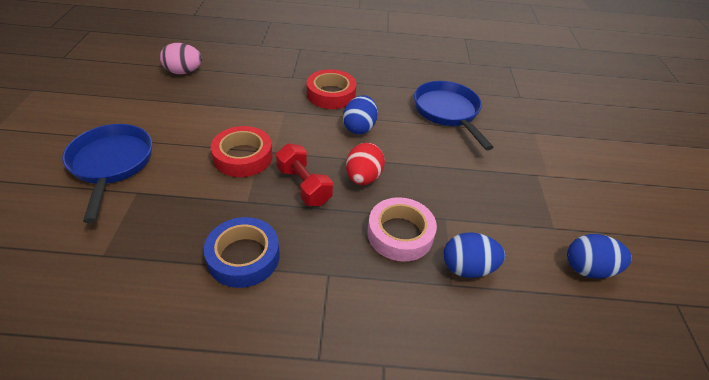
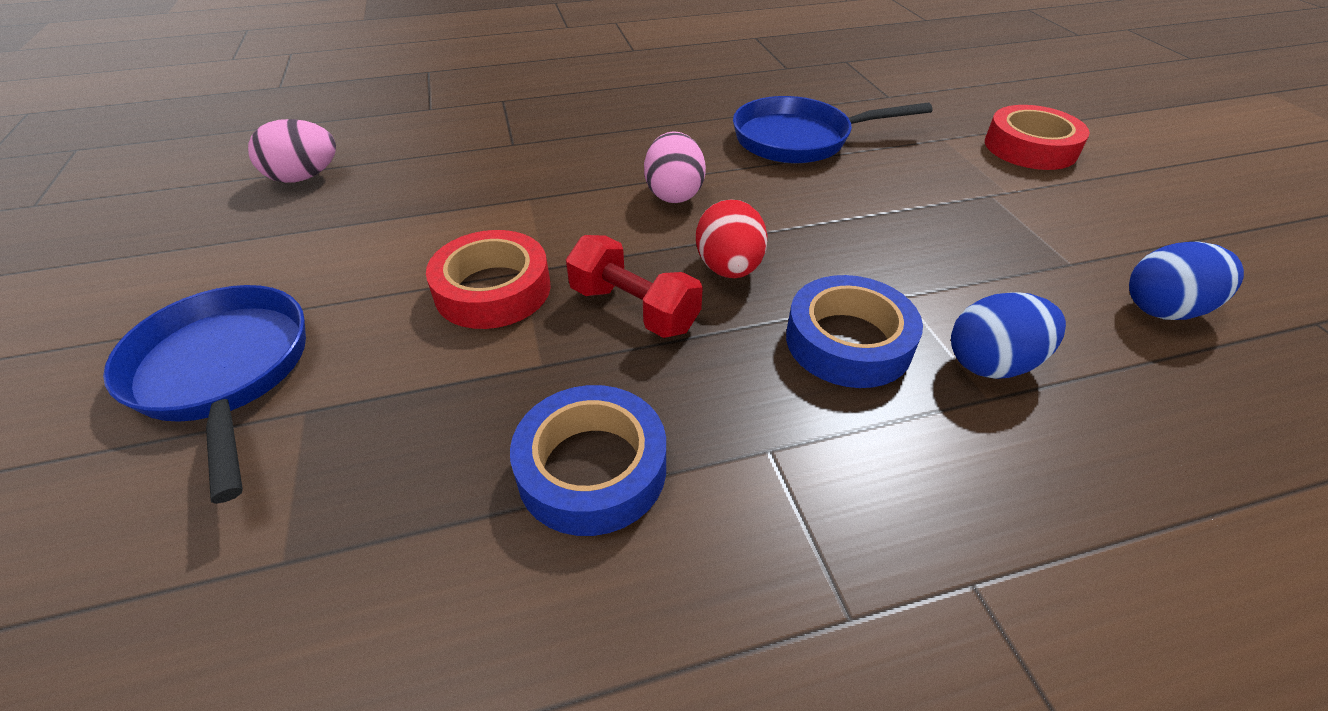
camera: 15 degrees left, 0 degrees up
(331, 94) = (595, 155): red tape -> red tape (1030, 147)
(359, 128) = (674, 193): blue egg -> pink egg
(400, 234) = (848, 341): pink tape -> blue tape
(447, 112) = (799, 139): blue pan -> blue pan turned 60 degrees counterclockwise

